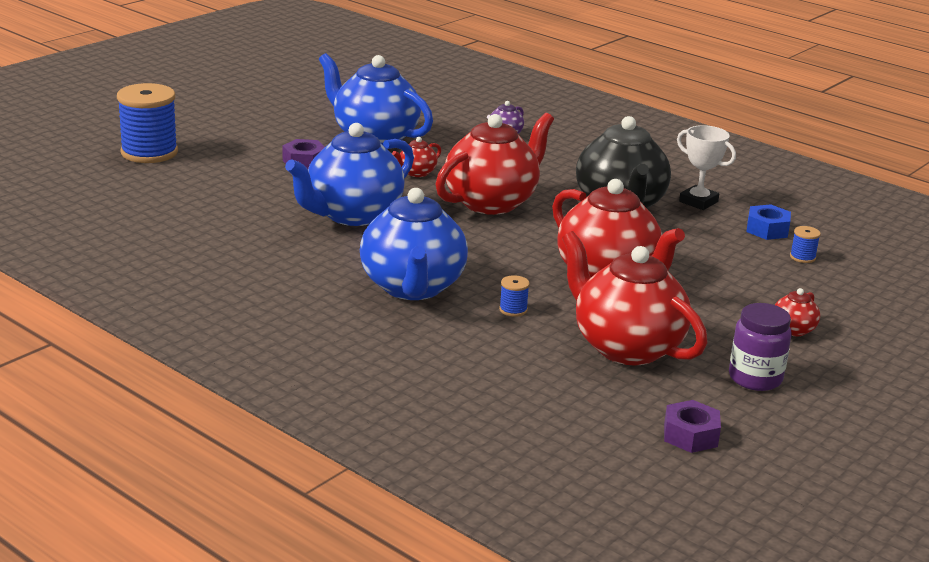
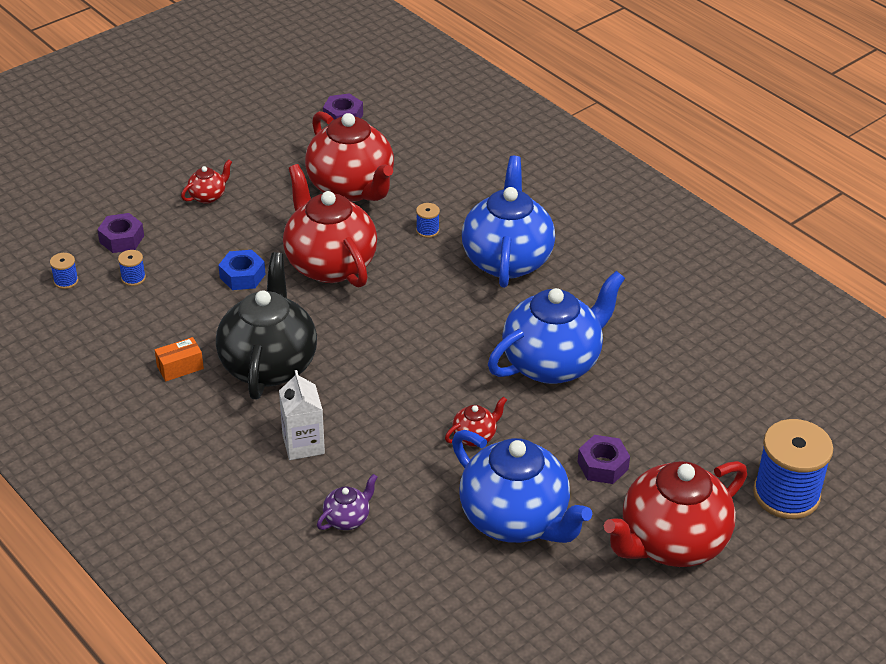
camera: 170 degrees left, 15 degrees up
(492, 202) = (403, 377): red teapot -> red teapot (671, 543)
(560, 166) = (303, 444): none -> white carton
(698, 202) = (180, 367): white trophy -> orange box
(755, 378) = (269, 156): purple jar -> none
(767, 229) = (138, 319): blue nut -> blue nut (242, 276)
(848, 287) = (121, 239): none -> purple nut
(866, 252) = (66, 281): none -> blue spool

